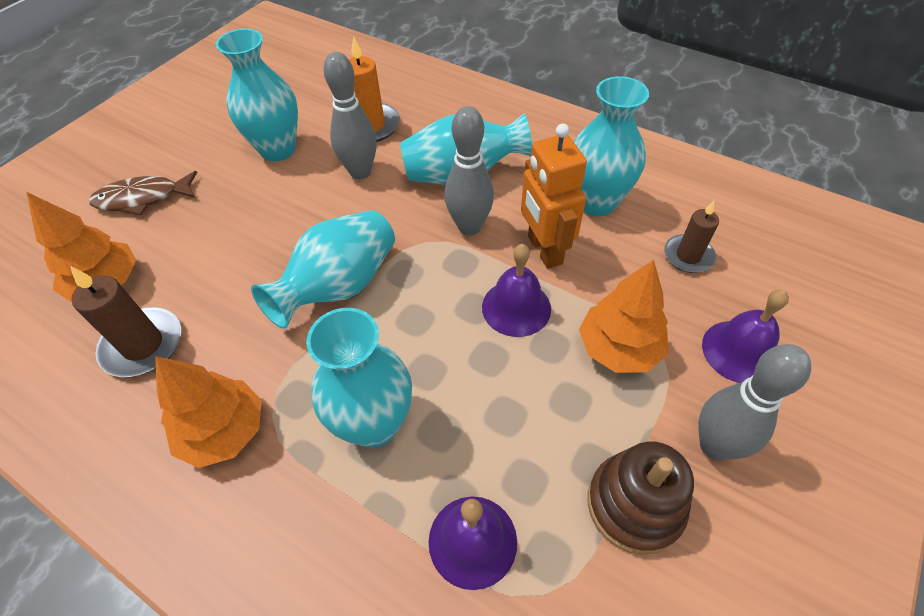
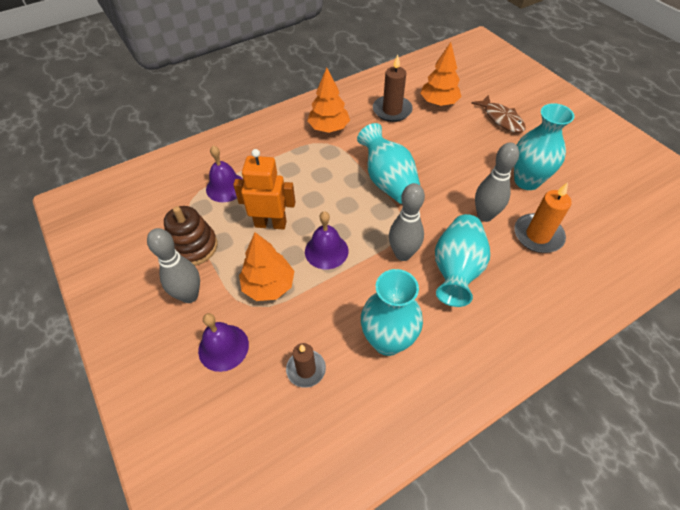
camera: 115 degrees right, 0 degrees up
(142, 198) = (501, 119): brown fish -> brown fish turned 135 degrees clockwise
(374, 424) = (298, 173): turquoise vase -> none
(544, 250) = (360, 285): orange robot -> orange robot (270, 224)

